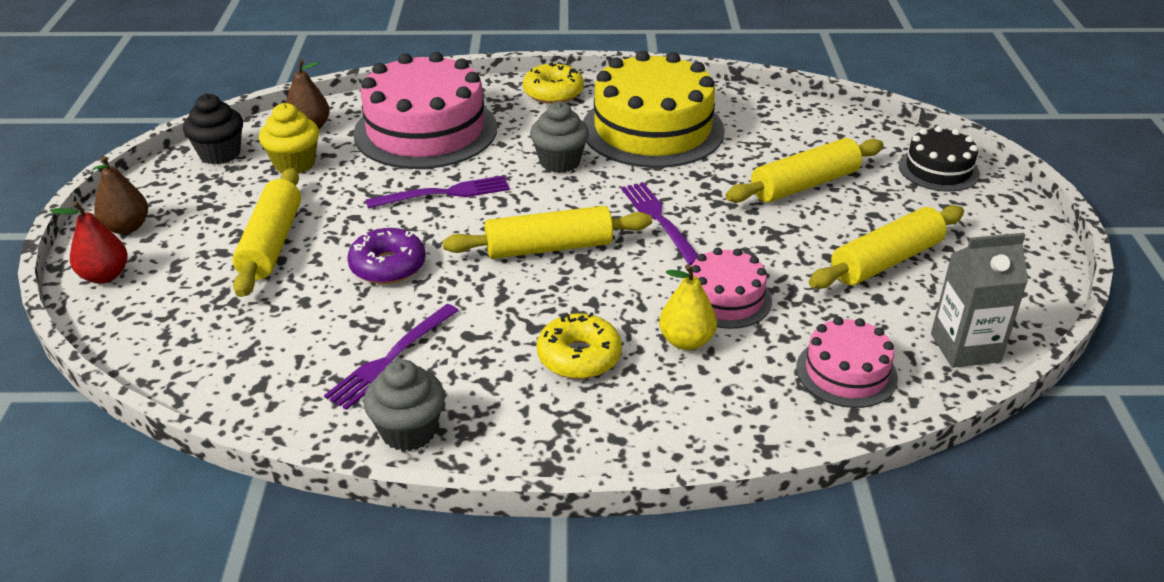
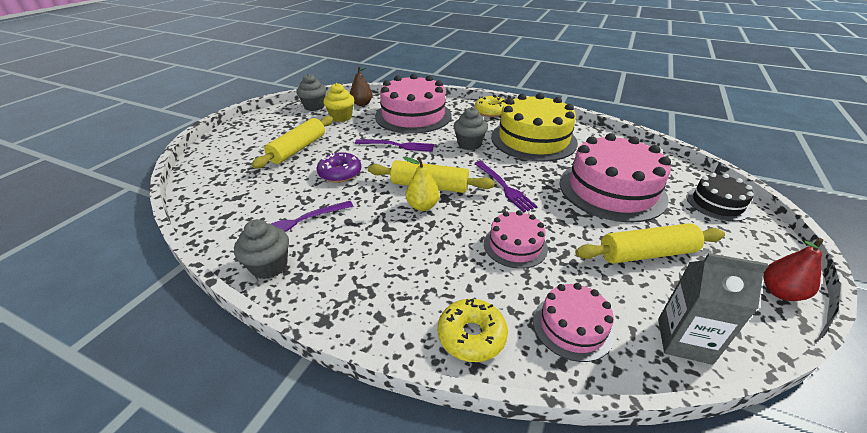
camera: 25 degrees right, 0 degrees up
(105, 276) = (218, 145): red pear -> red pear (780, 292)
(127, 227) = (248, 127): brown pear -> none
(220, 154) = (314, 106): black cupcake -> grey cupcake
(579, 356) = (398, 253): yellow donut -> yellow donut (471, 336)
(659, 220) = (504, 187): purple fork -> purple fork turned 150 degrees clockwise
(686, 341) = (471, 265): yellow pear -> yellow pear (422, 206)
(804, 184) = (611, 190): yellow rolling pin -> pink cake

